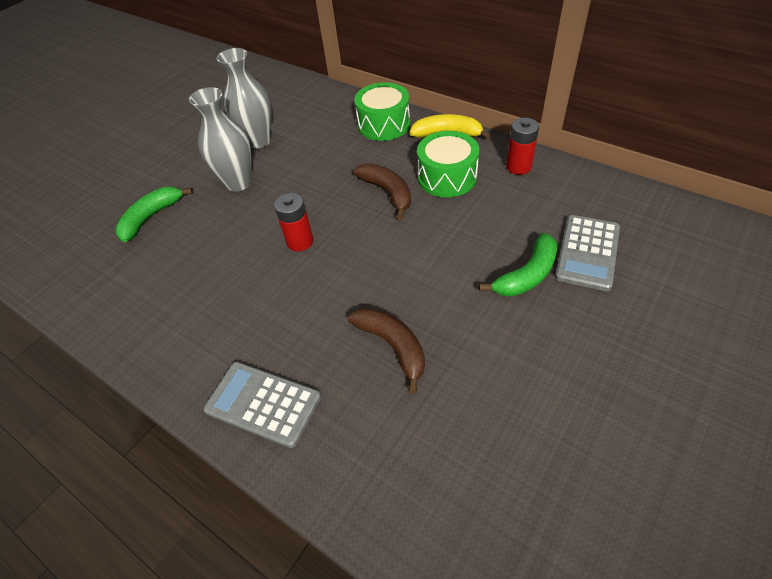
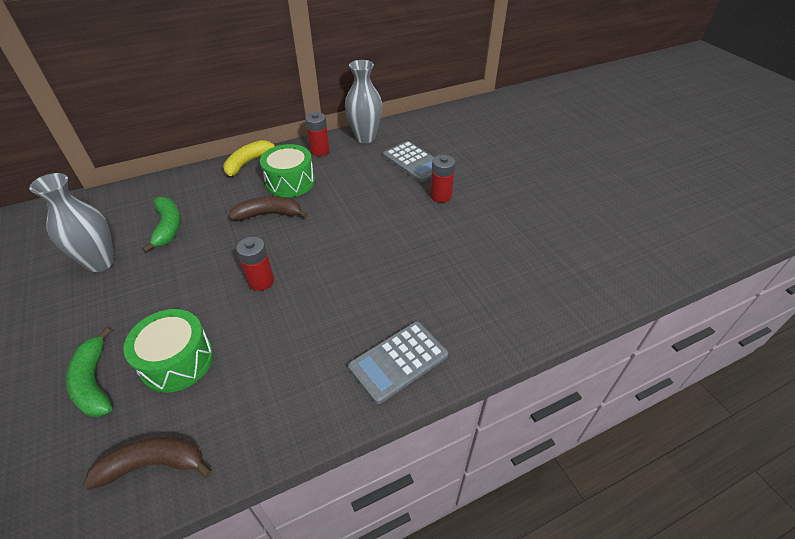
camera: 65 degrees left, 5 degrees down
(238, 183) = (138, 296): grey vase -> grey vase (365, 138)
(384, 124) = (194, 185): green drum -> green drum (177, 361)
(393, 346) = (408, 270): brown banana -> brown banana (153, 464)
(527, 275) = (407, 190): green banana -> green banana (168, 227)
(548, 312) = (441, 196): none -> red battery

